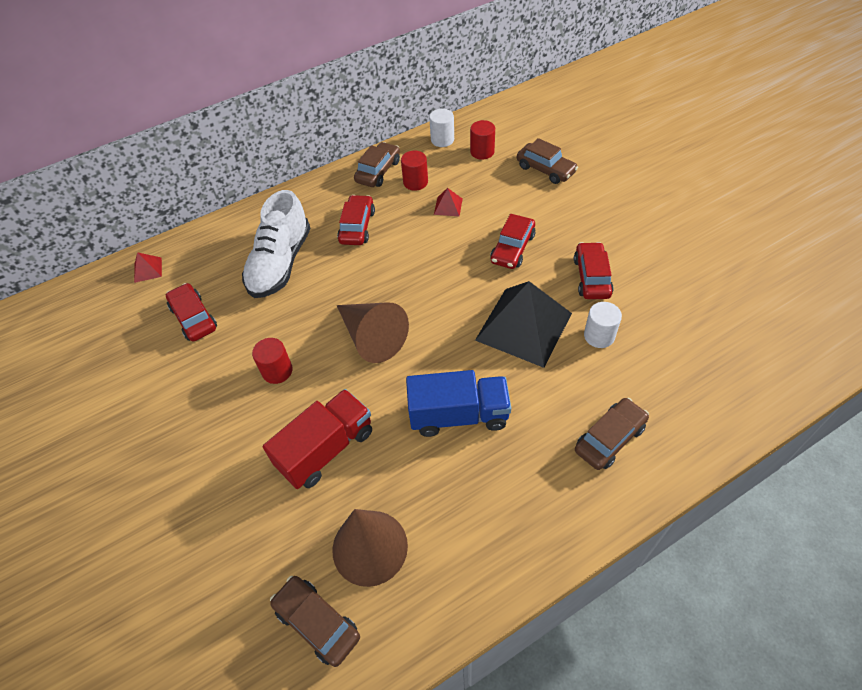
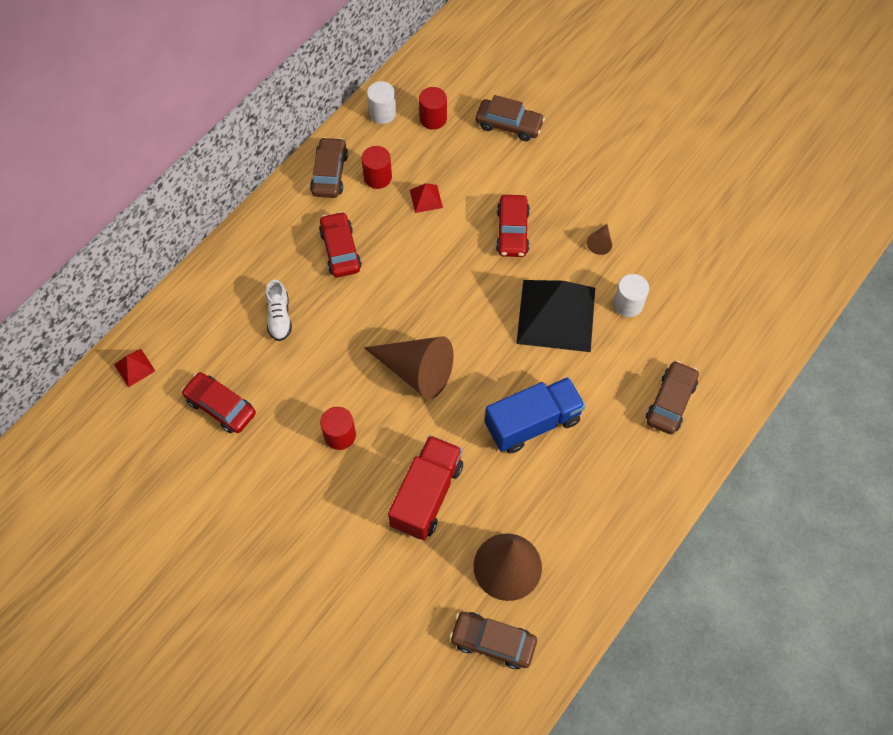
camera: 25 degrees left, 10 degrees up
(280, 263) = (279, 317): white shoe -> white shoe, size x0.49
(591, 277) = (600, 243): red car -> brown cone

